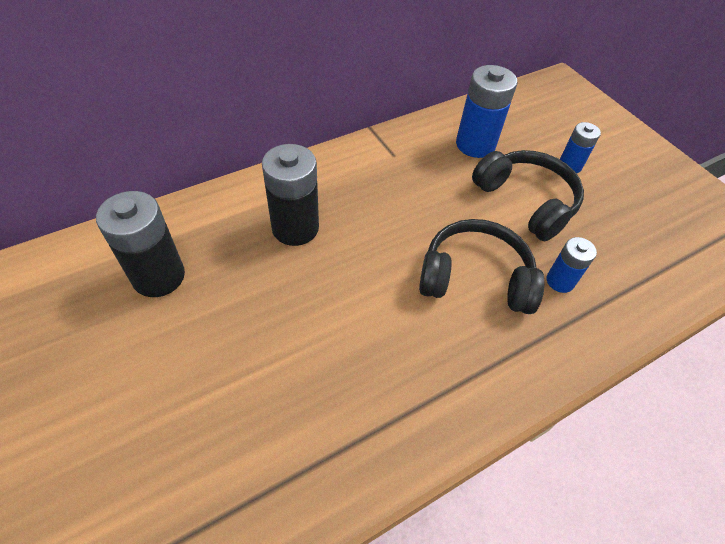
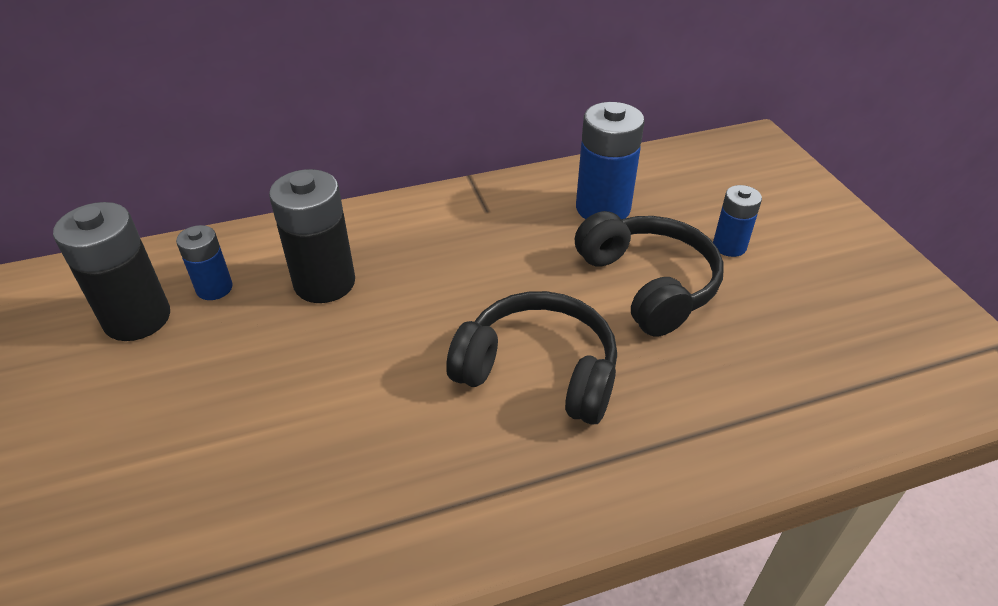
camera: 15 degrees right, 10 degrees down
(560, 281) = (659, 391): blue battery -> blue battery (214, 288)

